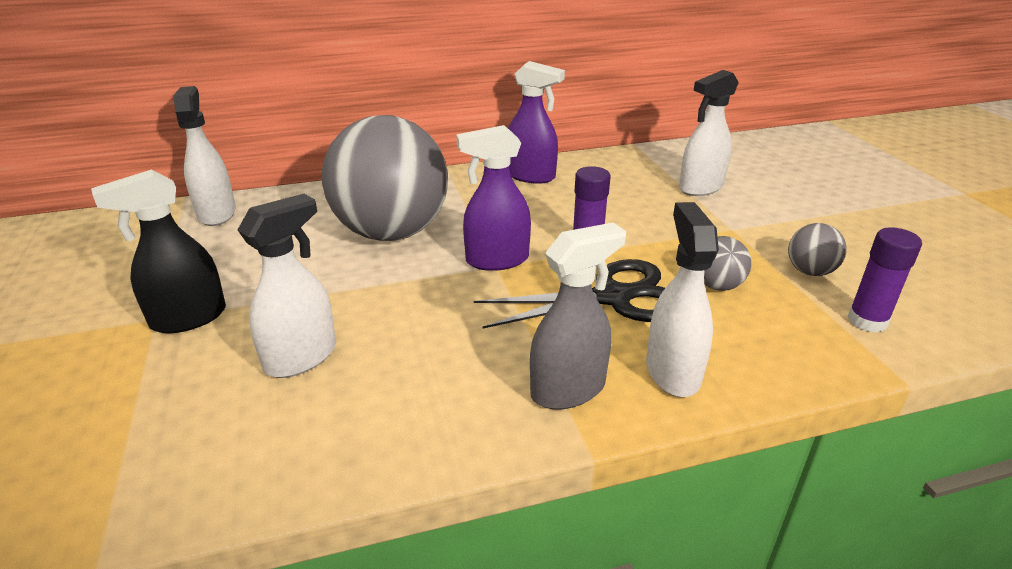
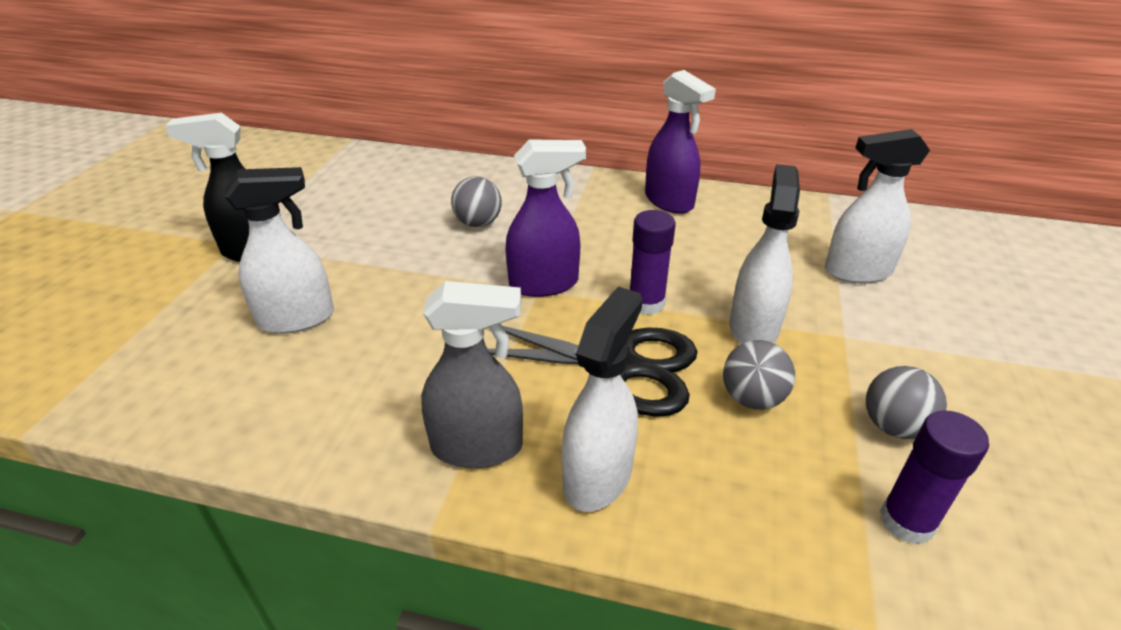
camera: 30 degrees right, 5 degrees up
(217, 213) = (359, 161): white spray bottle -> white spray bottle (753, 327)
(391, 232) = (478, 223): grey ball -> grey ball, size x0.40
(496, 260) = (544, 284): purple spray bottle -> purple spray bottle turned 150 degrees clockwise

